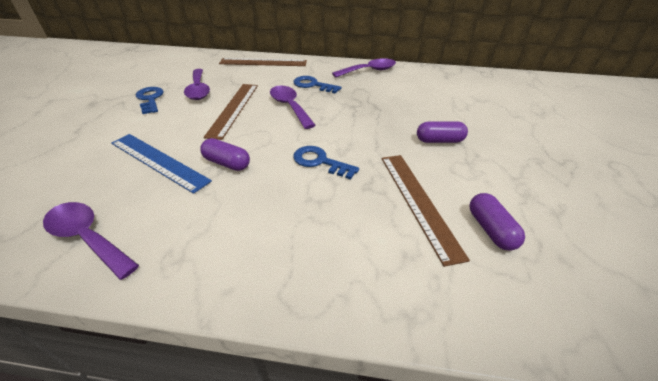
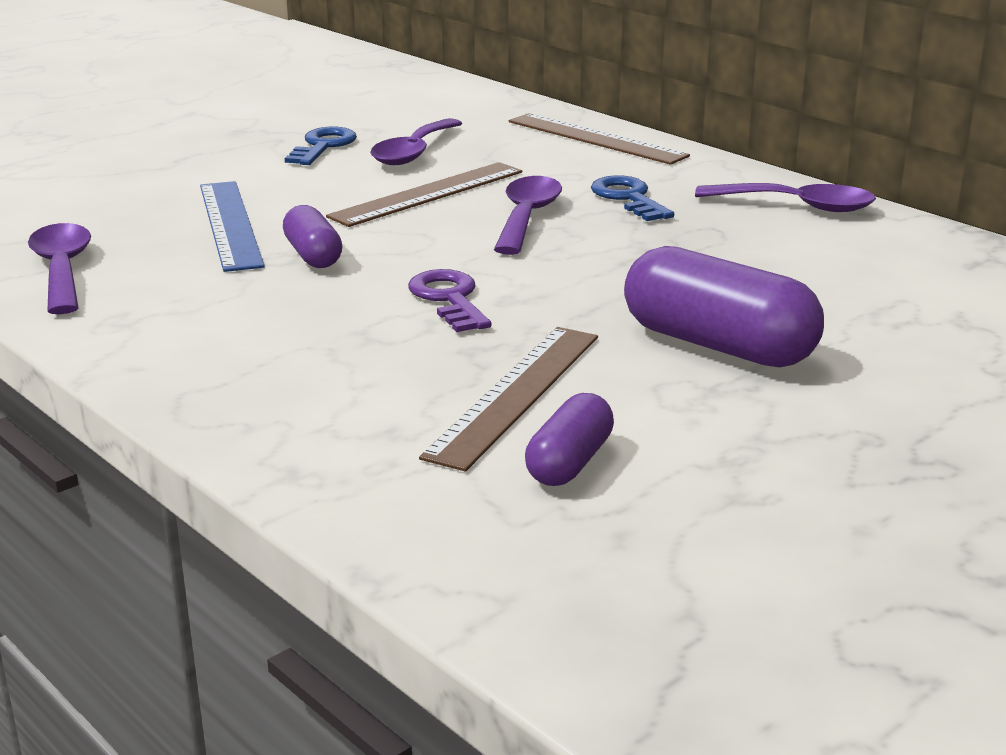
camera: 40 degrees right, 15 degrees down
(320, 162) = (449, 299): blue key -> purple key
(439, 141) = (717, 345): purple capsule -> purple capsule, size x1.81

